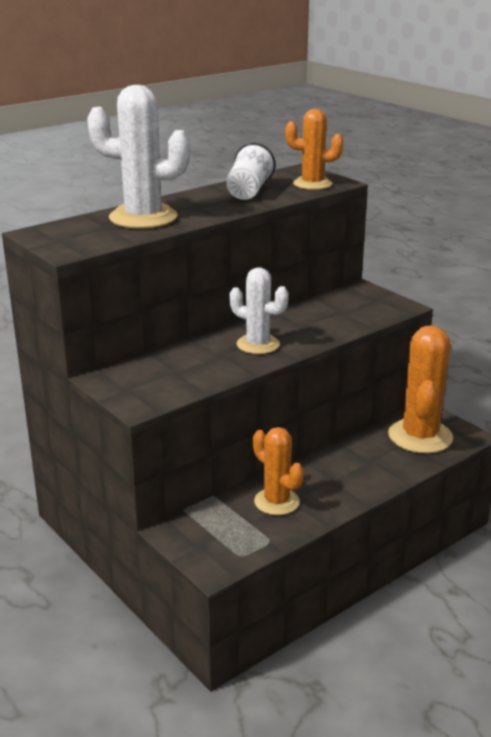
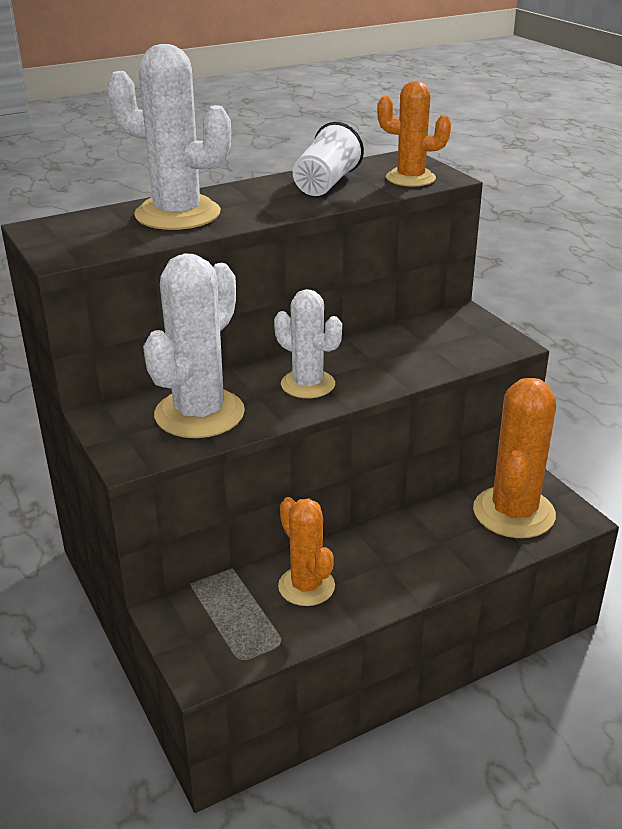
camera: 10 degrees right, 5 degrees up
(181, 371) = (199, 414): none -> white cactus

